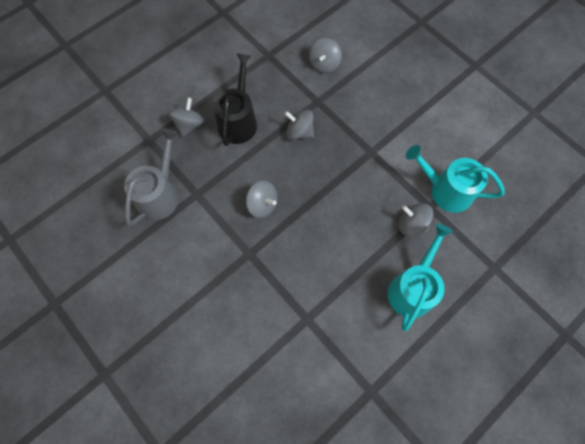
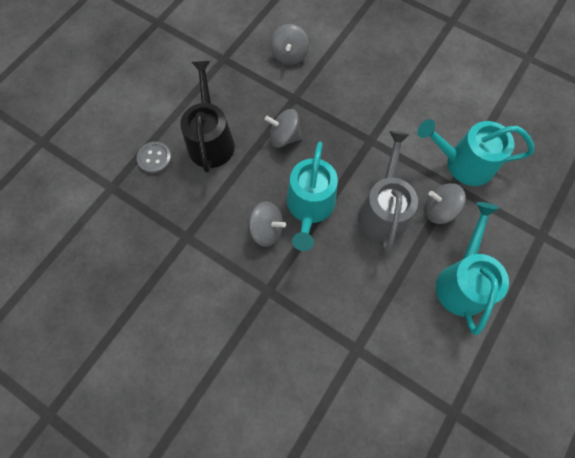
camera: 15 degrees left, 0 degrees up
(160, 194) = (143, 248): grey watering can -> grey watering can (383, 211)
(189, 125) = (154, 158): grey spinning top -> grey button
(303, 194) = (310, 206): none -> turquoise watering can

